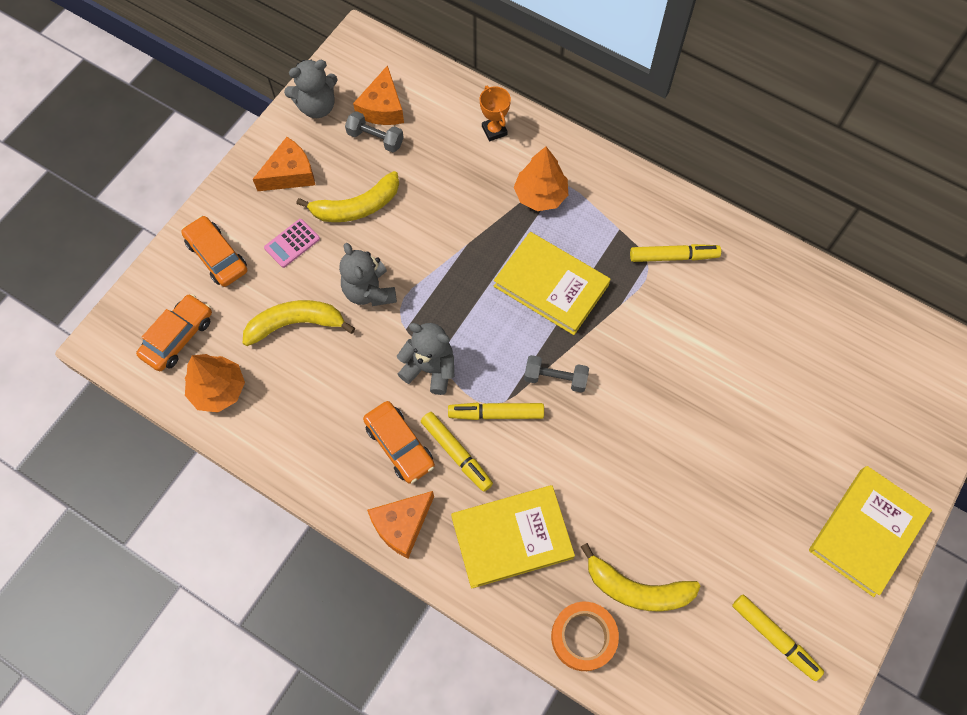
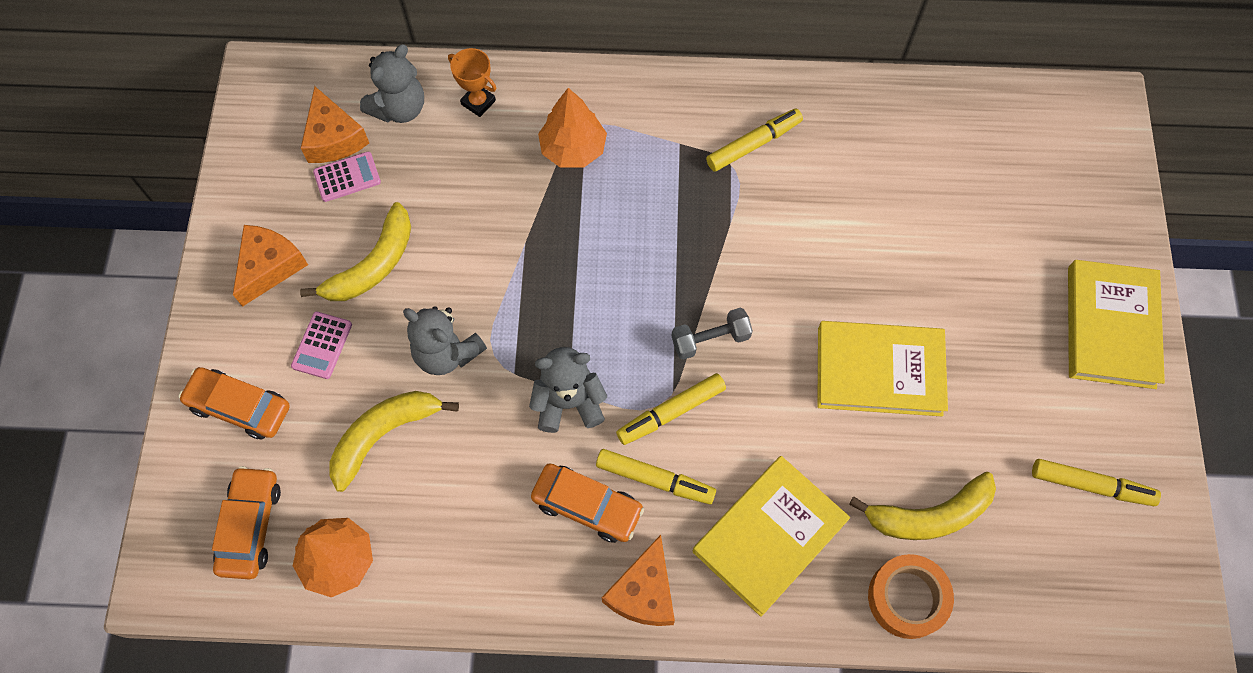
camera: 30 degrees left, 0 degrees up
(317, 106) = (254, 173): grey teddy bear -> grey teddy bear (399, 108)
(375, 139) = (347, 177): grey dumbbell -> pink calculator
(551, 285) = (644, 241): yellow book -> yellow book (879, 371)

